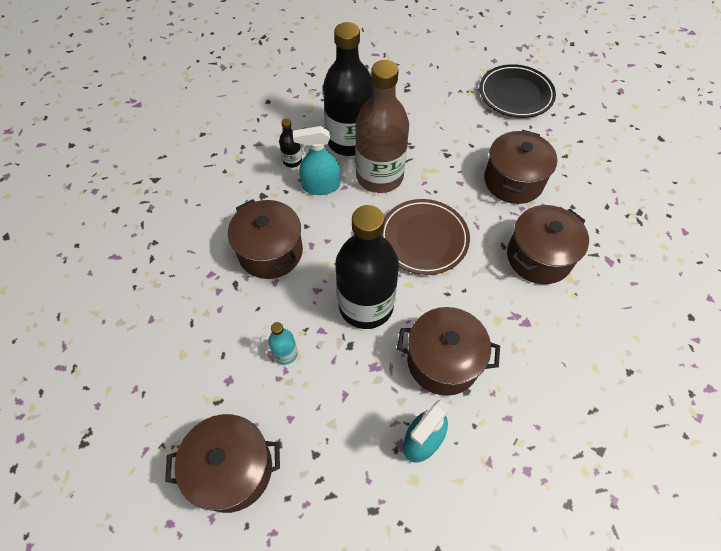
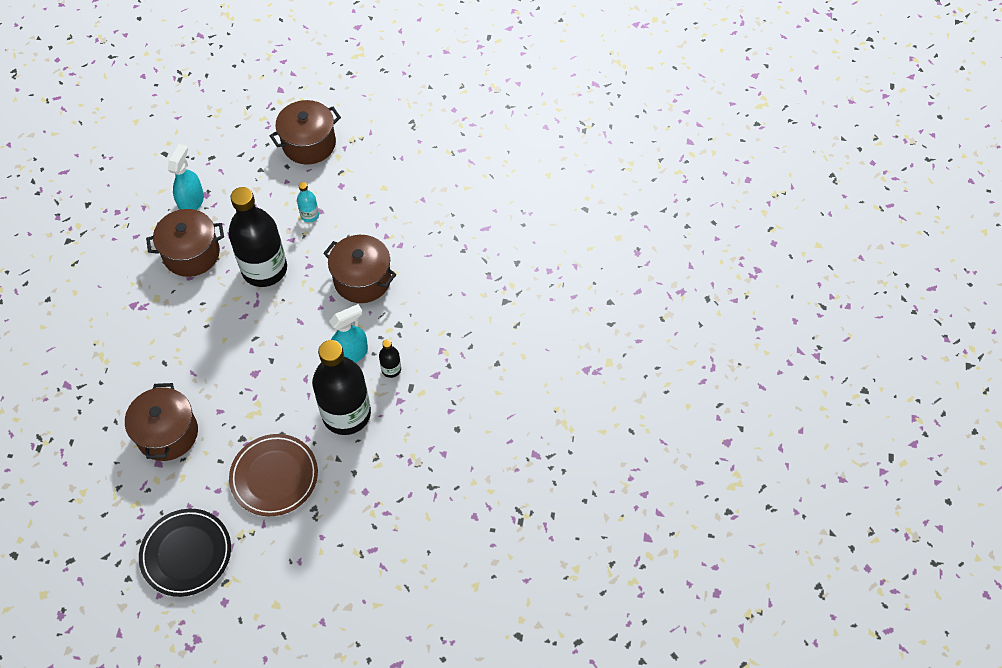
camera: 155 degrees right, 0 degrees up
(379, 176) = (300, 386): brown bottle -> none
(423, 239) = (236, 341): brown plate -> brown plate (274, 477)
(538, 257) = (130, 364): brown pot -> none

